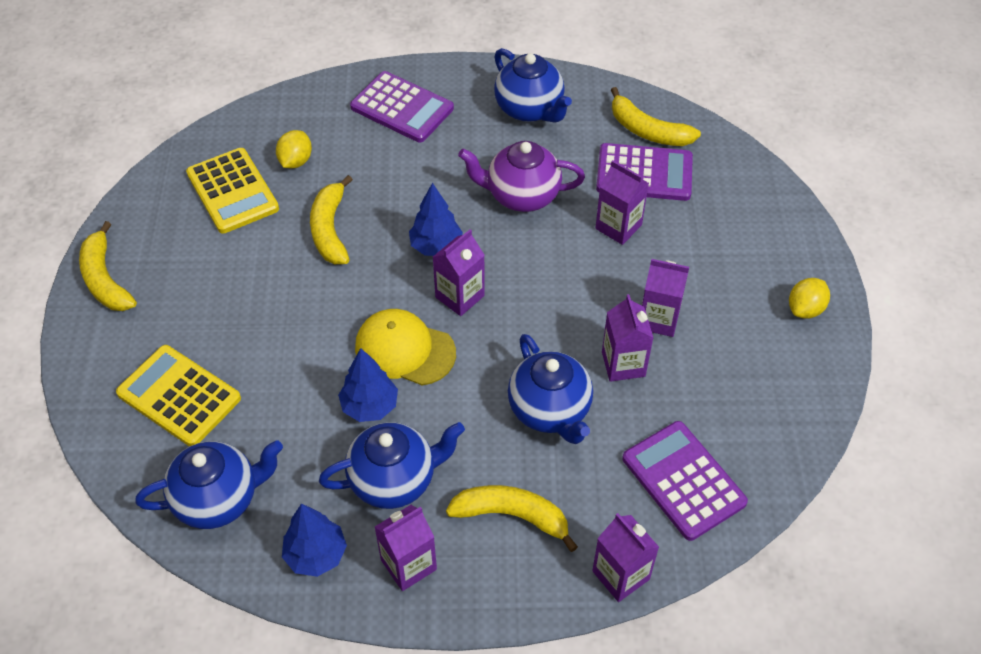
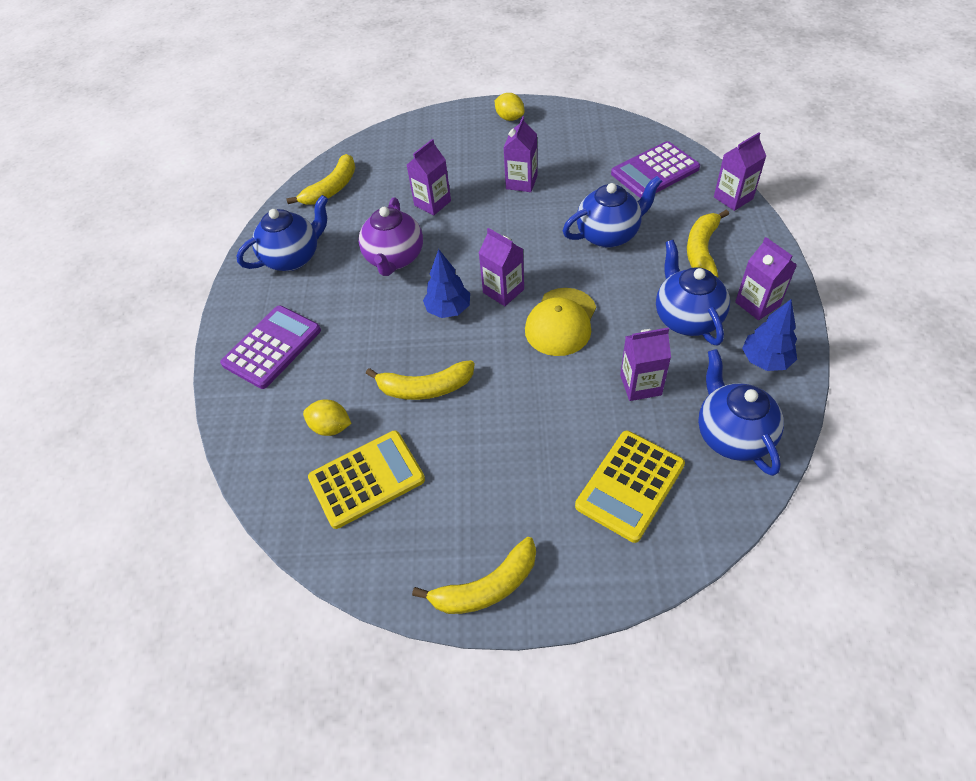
camera: 85 degrees left, 0 degrees up
(370, 406) = (620, 340): blue tree -> none
(623, 364) = (563, 199): purple carton -> purple carton (640, 385)
(644, 173) = (378, 190): purple calculator -> none

